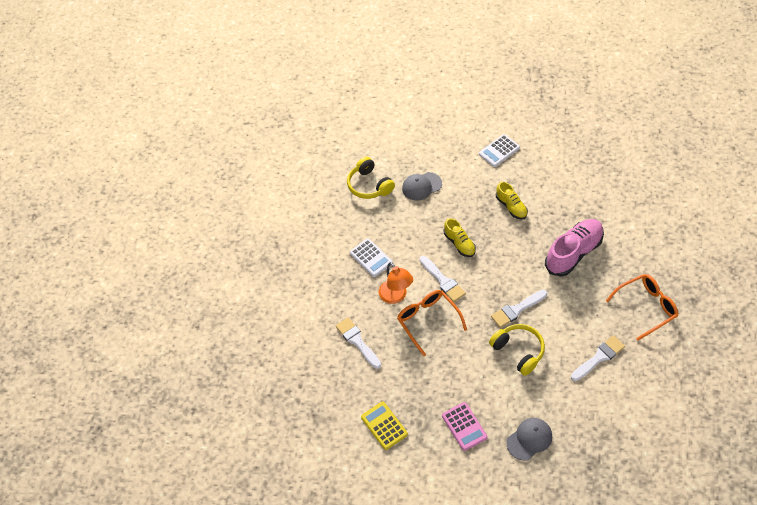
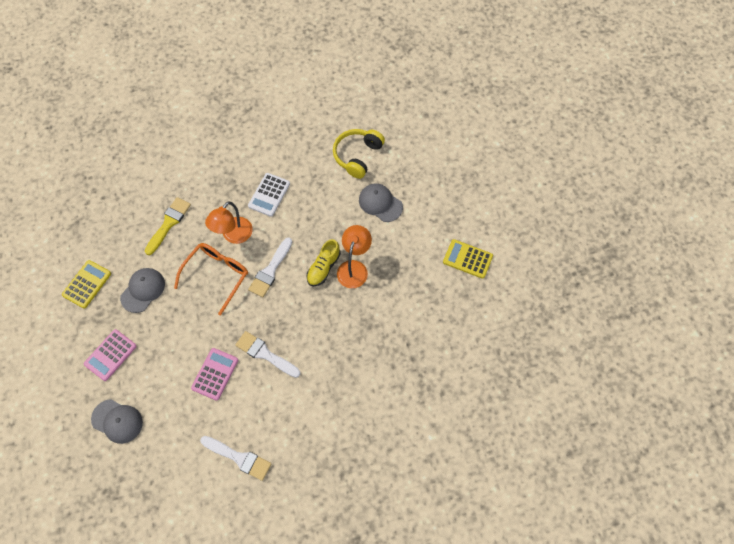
camera: 60 degrees right, 10 degrees up
(357, 341) = (169, 223): white brush -> yellow brush
(413, 382) = (143, 290): none -> grey cap
(470, 223) = (354, 268): none -> orange lamp
(499, 151) = (467, 259): white calculator -> yellow calculator
(511, 207) = (396, 300): yellow shoe -> none
(518, 351) = (215, 374): yellow headphones -> pink calculator
(573, 253) = (364, 385): pink shoe -> none
(646, 307) = (324, 488): orange glasses -> none

